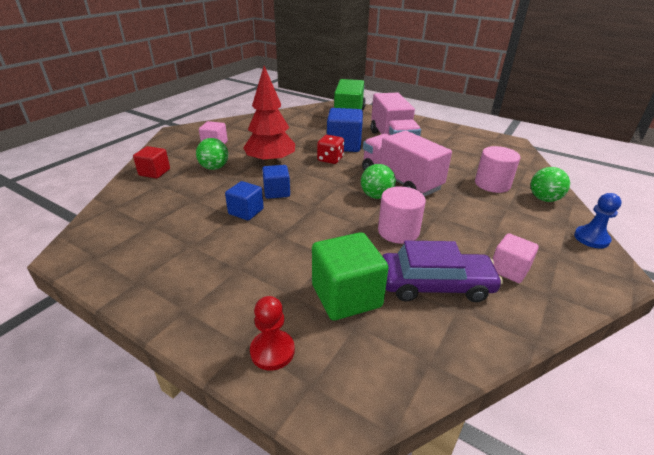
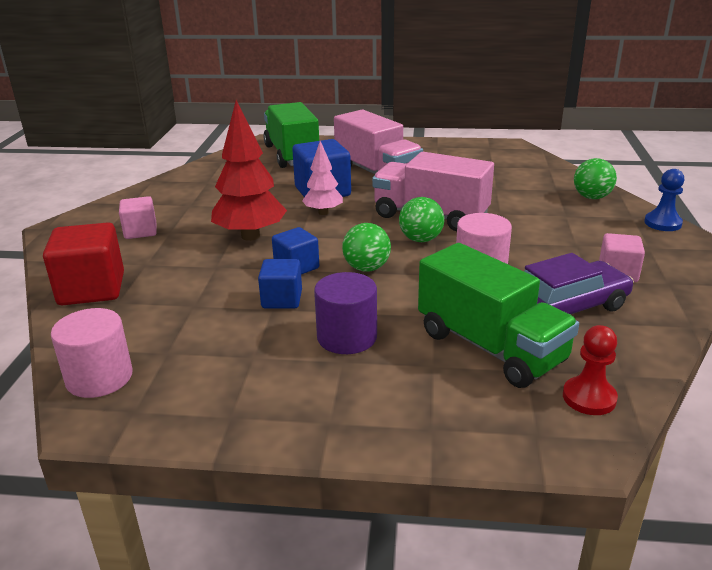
camera: 25 degrees left, 5 degrees down
(154, 172) = (92, 289): red cube -> red cube, size x1.65
(214, 168) = (176, 261): green ball -> green ball (366, 268)
(258, 252) = (347, 337): none -> purple cylinder
(272, 351) = (468, 422): red pawn -> red pawn (589, 398)
(330, 159) = (323, 212): red dice -> pink tree
(346, 296) = (490, 347): green cube -> green truck
(492, 184) = (530, 195): pink cylinder -> pink cylinder (99, 378)

